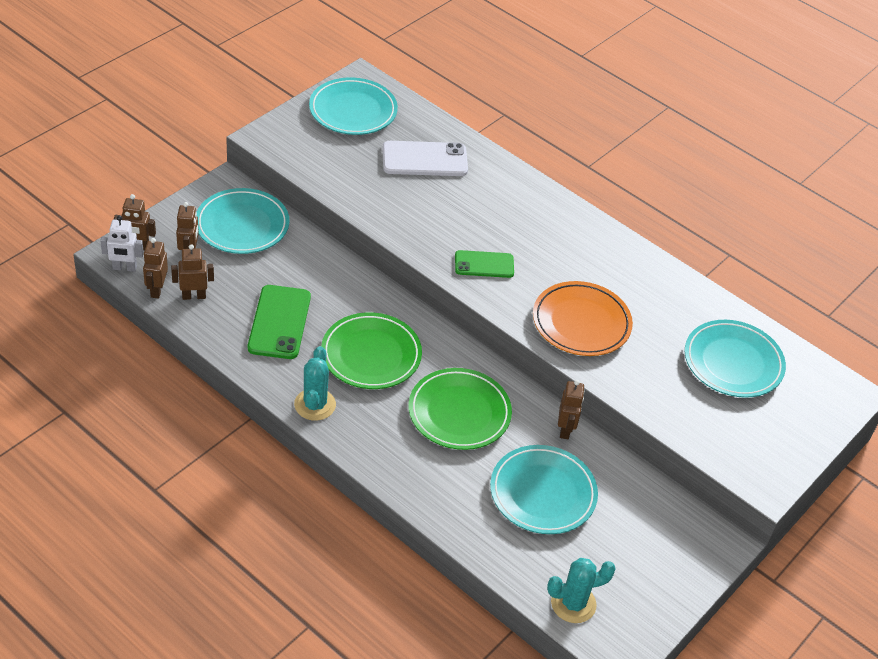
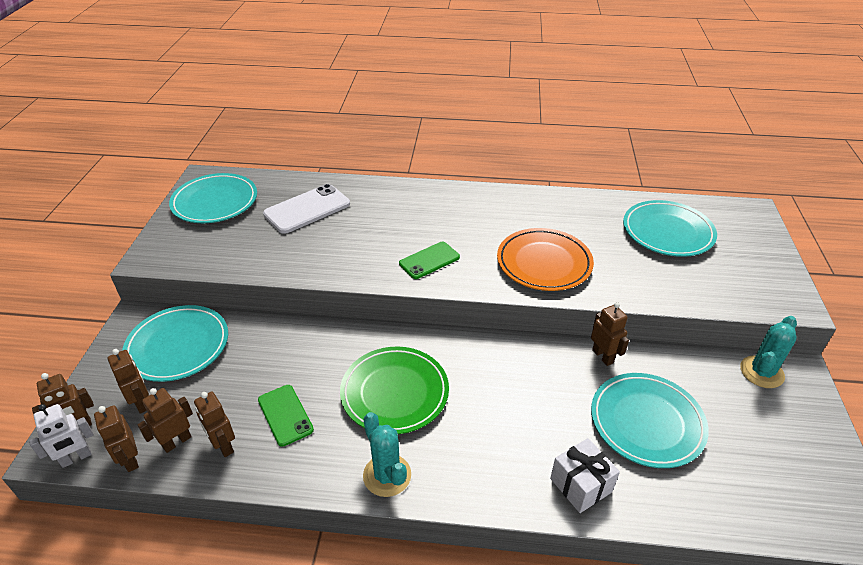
camera: 30 degrees left, 5 degrees down
(222, 317) = (223, 445): none -> brown robot
(279, 322) = (285, 415): green phone -> green phone, size x0.65
(444, 496) = (581, 485): none -> white gift
(459, 412) = (514, 396): green plate -> none
(573, 603) = (779, 509): turquoise cactus -> turquoise cactus (761, 372)

